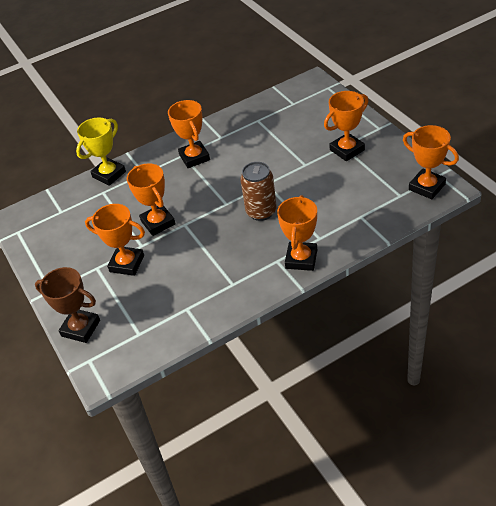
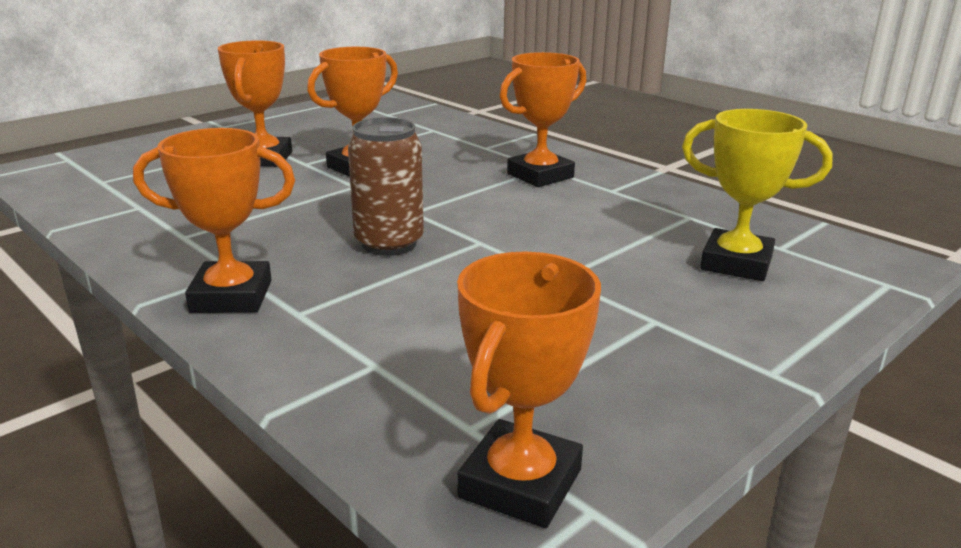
camera: 70 degrees right, 20 degrees down
(81, 328) = (136, 148): brown trophy -> none
(109, 174) = (475, 128): yellow trophy -> yellow trophy (736, 263)
(347, 150) = (641, 327): orange trophy -> none

